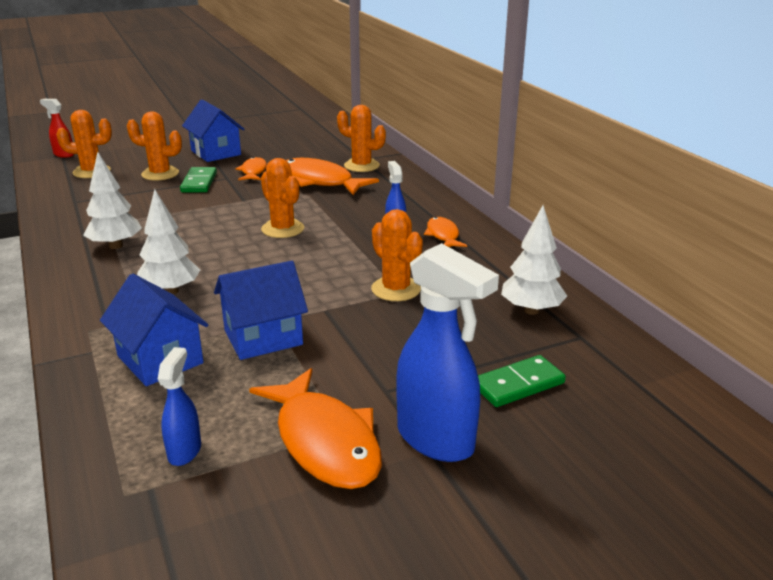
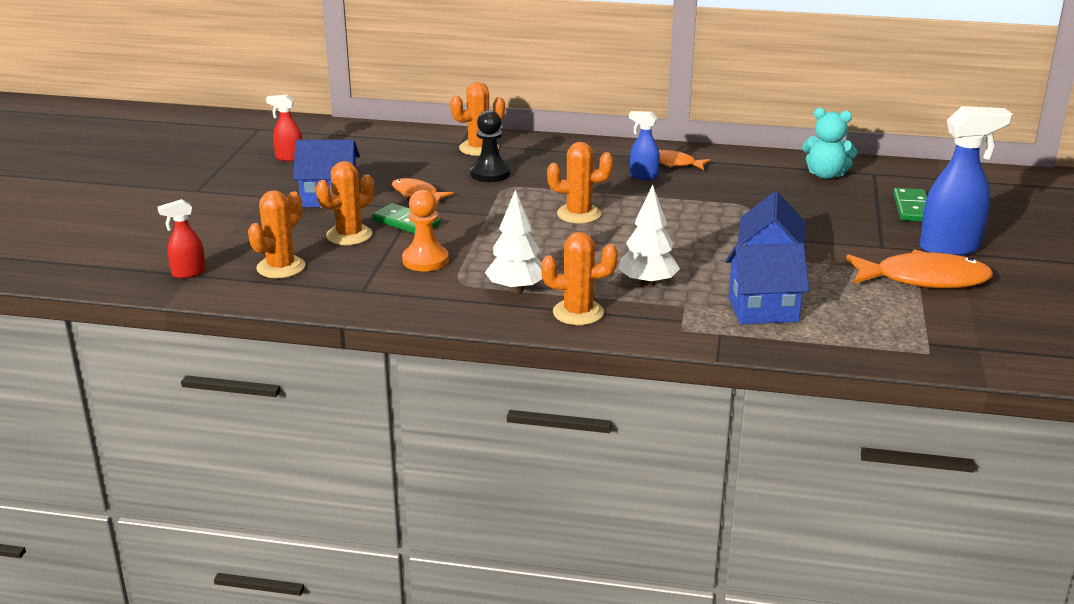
camera: 55 degrees left, 0 degrees up
(141, 205) = (425, 260): none -> orange pawn
(185, 451) = (896, 324): blue spray bottle -> none
(265, 127) = (289, 158): none -> red spray bottle
(320, 181) = (490, 173): orange fish -> black pawn
(396, 289) = (745, 204): orange cactus -> orange cactus (578, 313)
(531, 310) = (826, 175): white tree -> turquoise teddy bear

